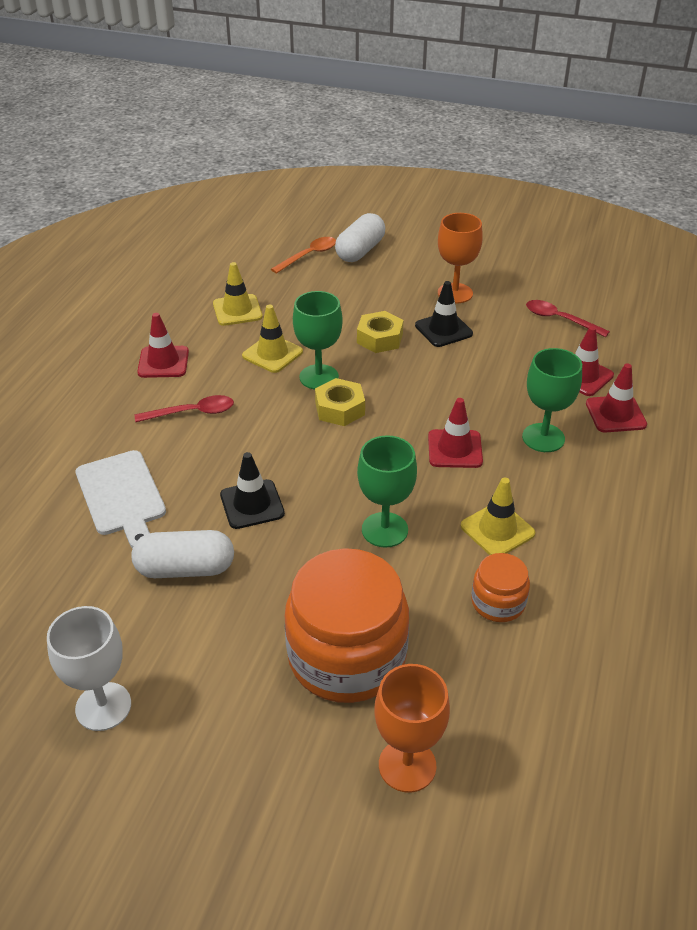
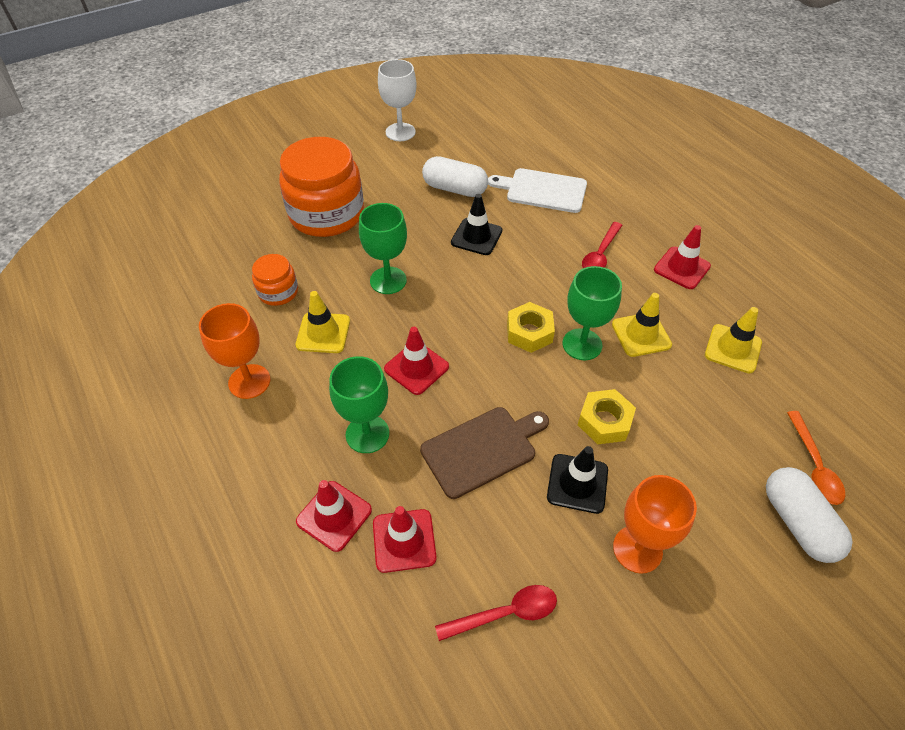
camera: 130 degrees right, 10 degrees up
(185, 569) = (454, 189): white capsule -> white capsule turned 75 degrees clockwise
(407, 765) = (249, 199): orange goblet -> orange goblet (249, 381)
(475, 378) = (482, 449): none -> brown cutting board

